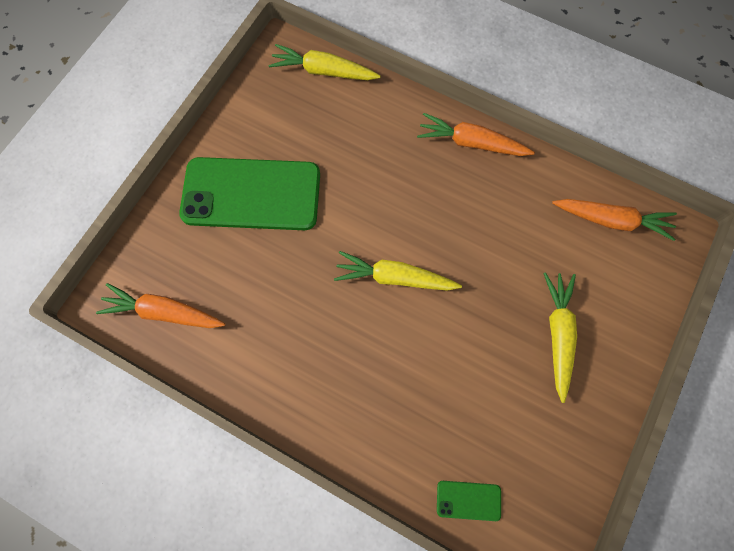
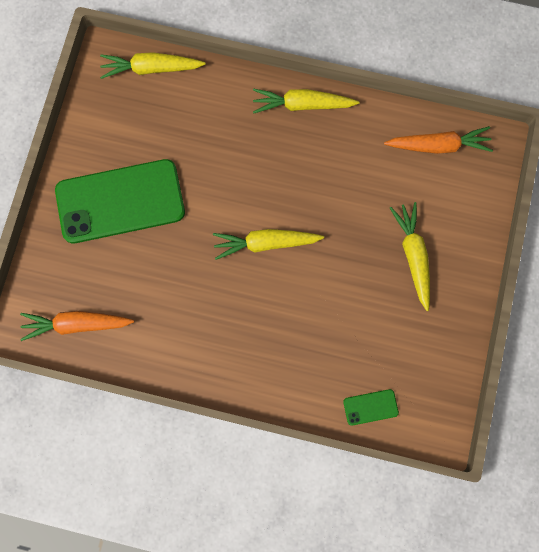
camera: 15 degrees left, 5 degrees up
(471, 143) = (302, 105): orange carrot -> yellow carrot

